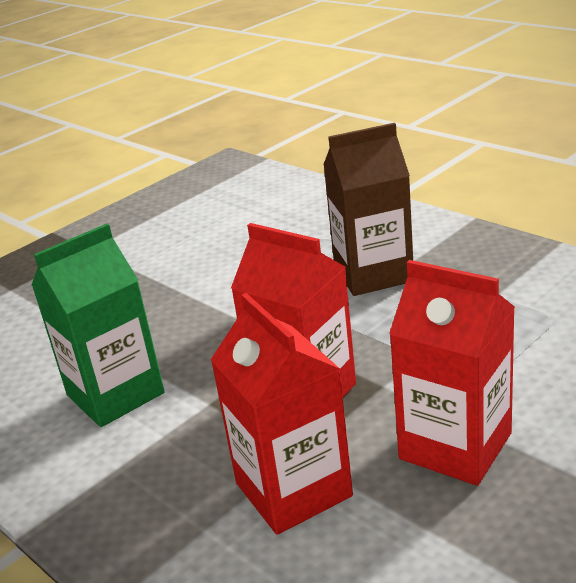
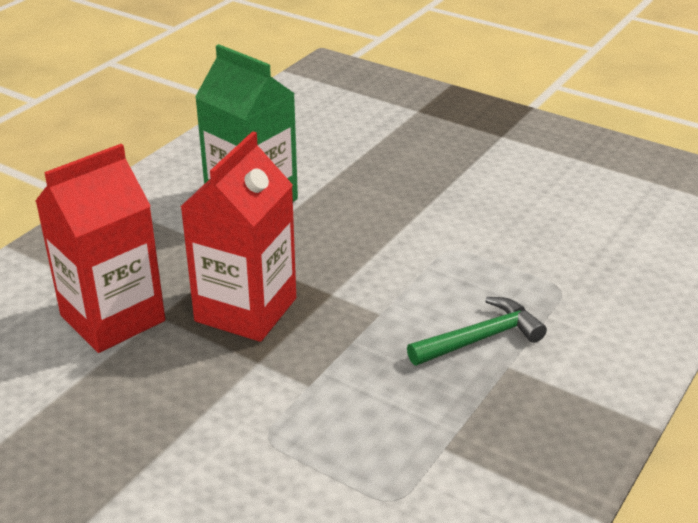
camera: 75 degrees right, 5 degrees up
(373, 274) = (480, 338): brown carton -> green hammer
(455, 446) = (156, 417): red carton -> none

